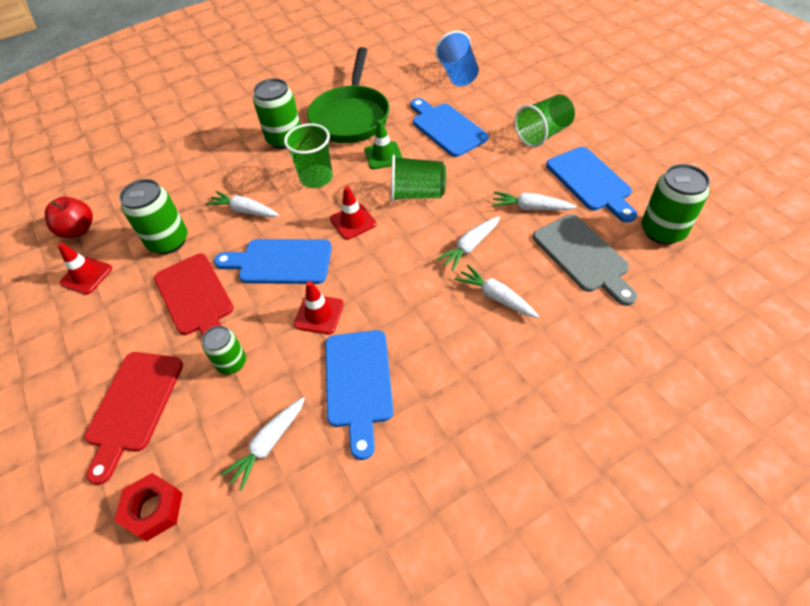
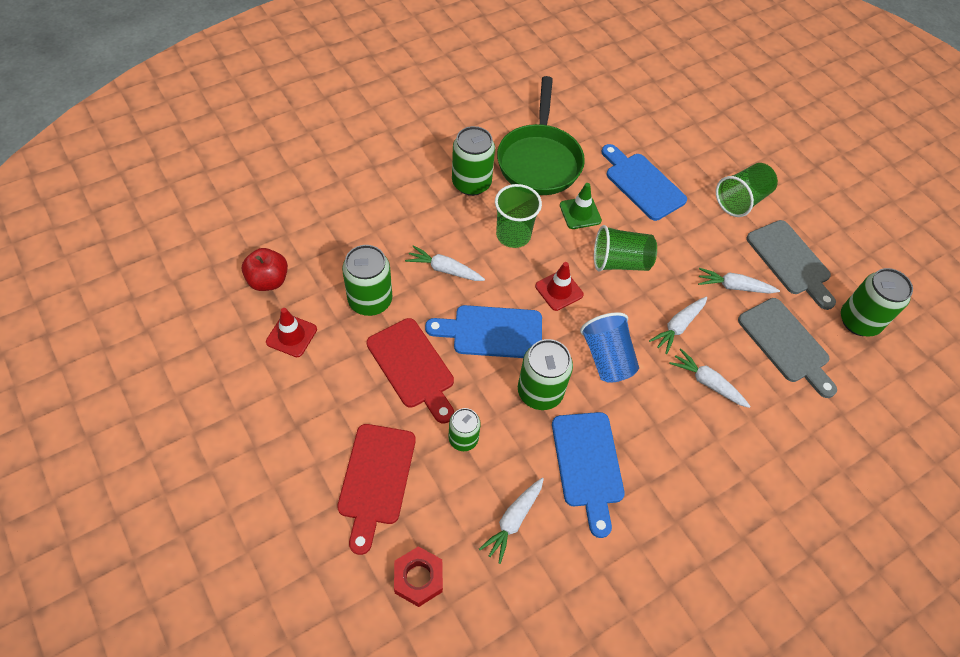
camera: 10 degrees left, 5 degrees up
(319, 314) = (540, 392): red traffic cone -> green can
(458, 75) = (648, 116): blue cup -> blue cup (607, 358)
(590, 182) = (790, 261): blue cutting board -> grey cutting board

